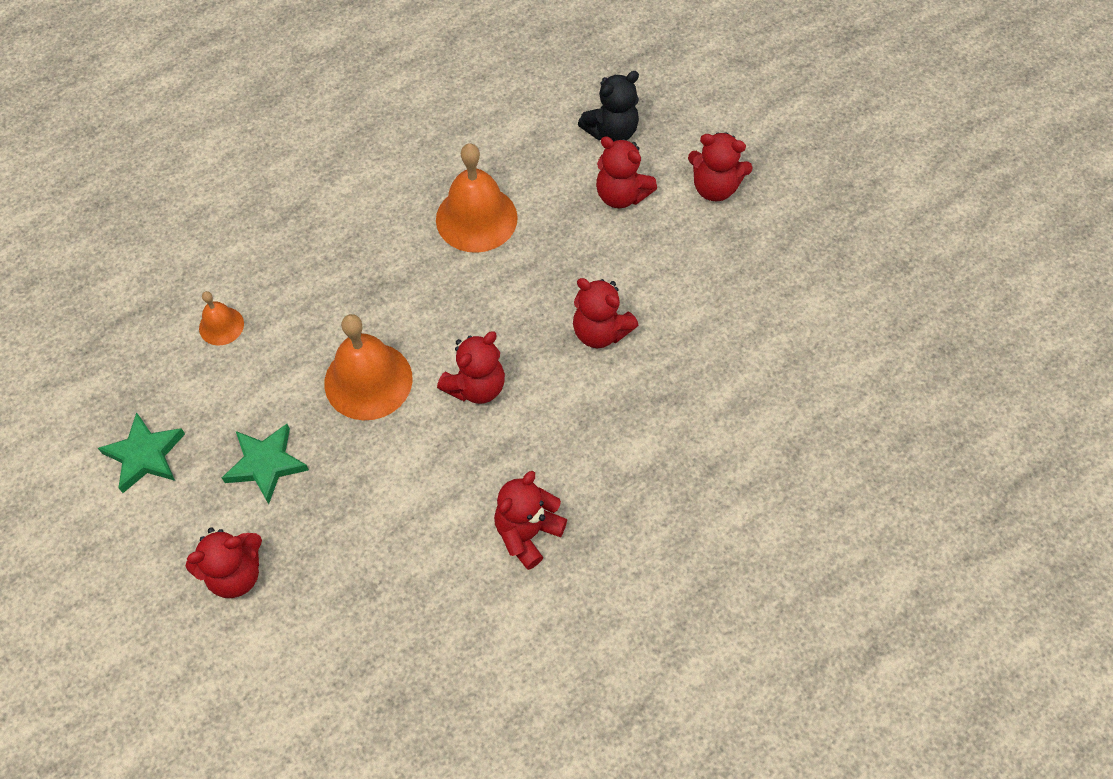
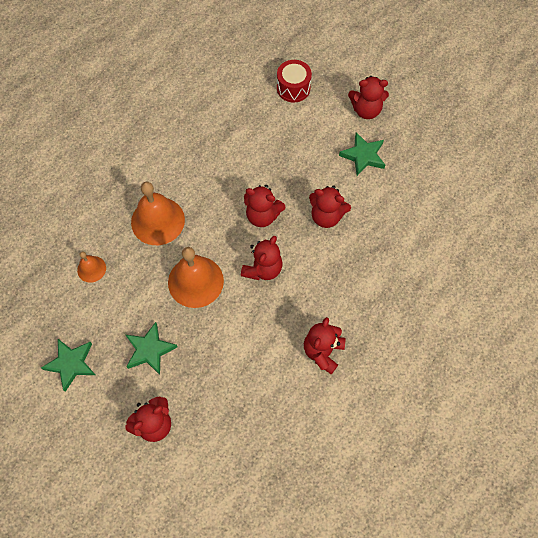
camera: 15 degrees left, 5 degrees up
(476, 218) = (228, 162): orange bell -> orange bell (158, 221)
(611, 131) = (293, 88): black teddy bear -> red drum
(621, 195) = (312, 127): red teddy bear -> red teddy bear (262, 215)
(688, 255) = (363, 156): none -> green star

